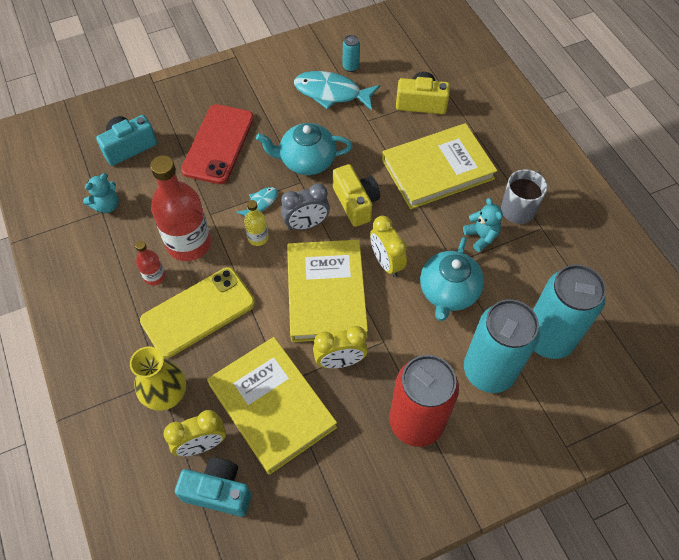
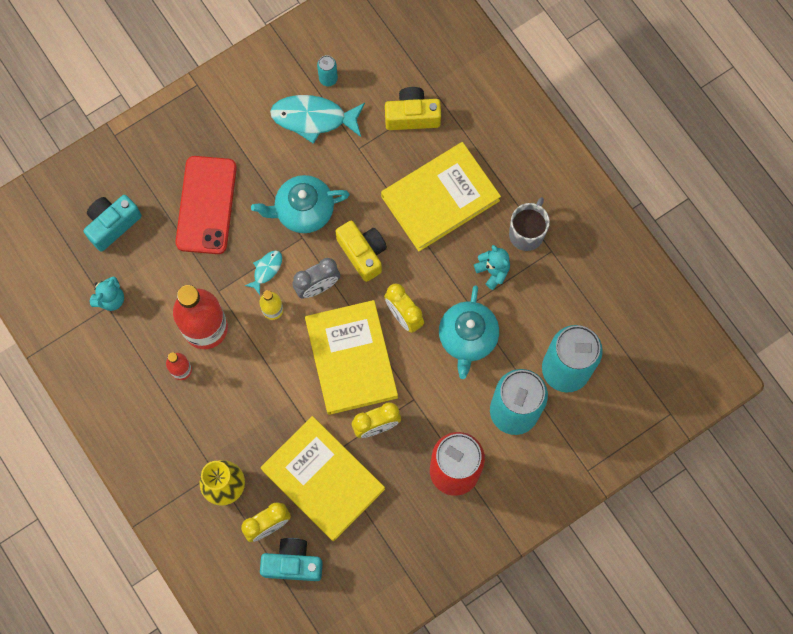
camera: 10 degrees left, 15 degrees up
(198, 312) = (233, 400): yellow phone -> none

